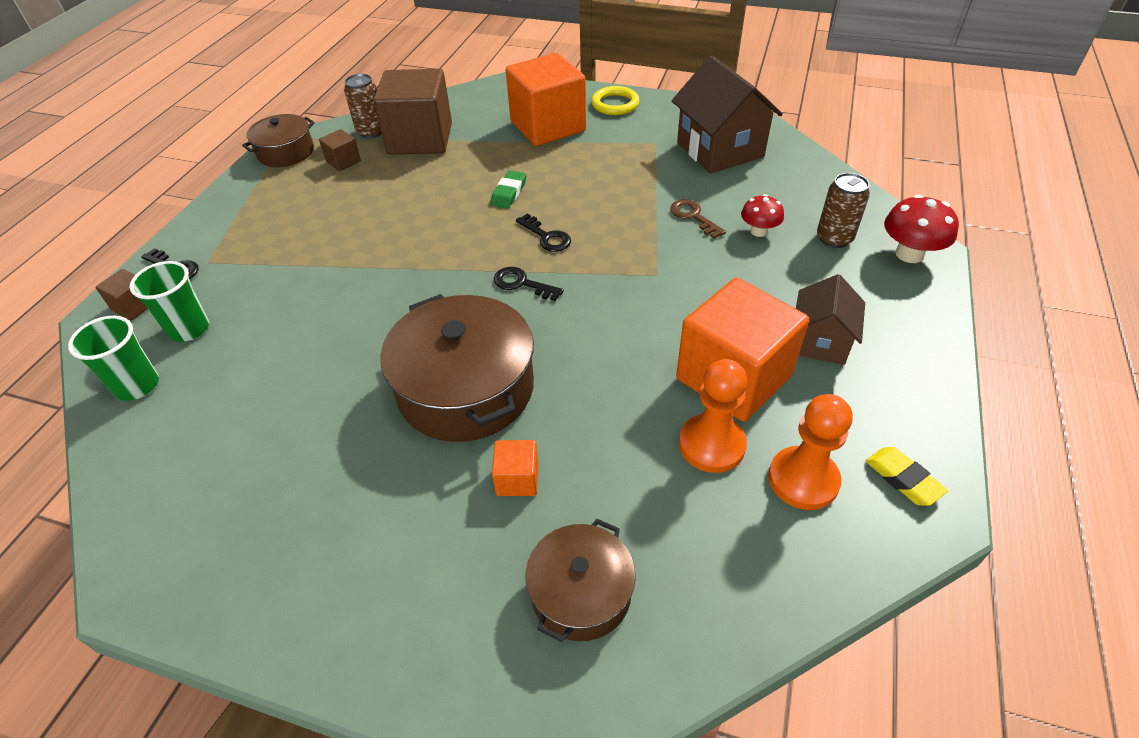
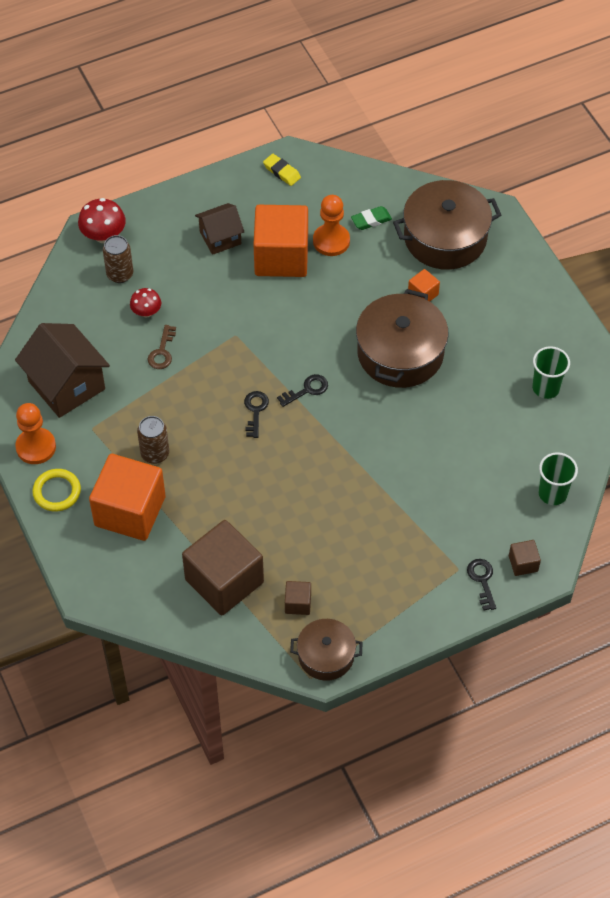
camera: 135 degrees left, 10 degrees up
(189, 329) = (503, 515): green cup -> green cup (546, 387)
(371, 132) = (247, 625): brown can -> brown can (155, 454)
(509, 193) = (233, 467): green eraser -> green eraser (371, 220)
(522, 284) = (307, 390): black key -> black key turned 105 degrees counterclockwise
(581, 593) = (445, 238): brown pot -> brown pot, size x1.71
(720, 150) = (67, 385): brown house -> brown house turned 60 degrees counterclockwise
(803, 480) = (317, 202): orange pawn -> orange pawn (36, 447)
(903, 479) = (281, 172): yellow eraser -> yellow eraser turned 60 degrees counterclockwise

